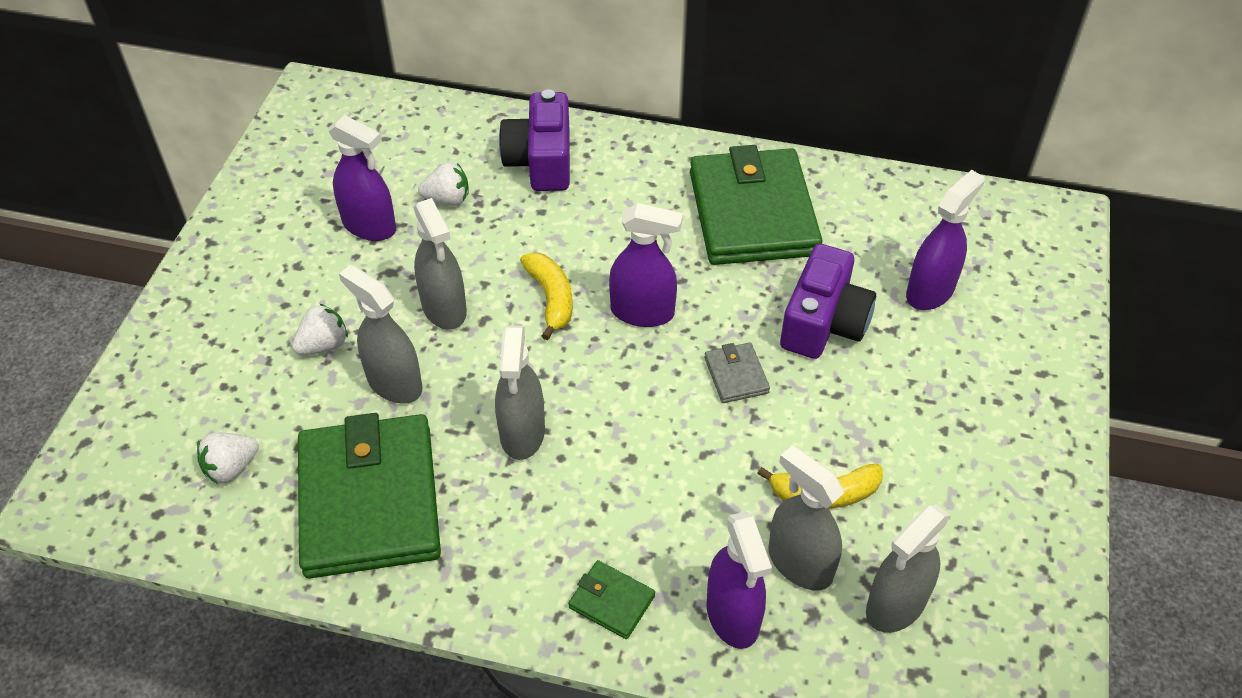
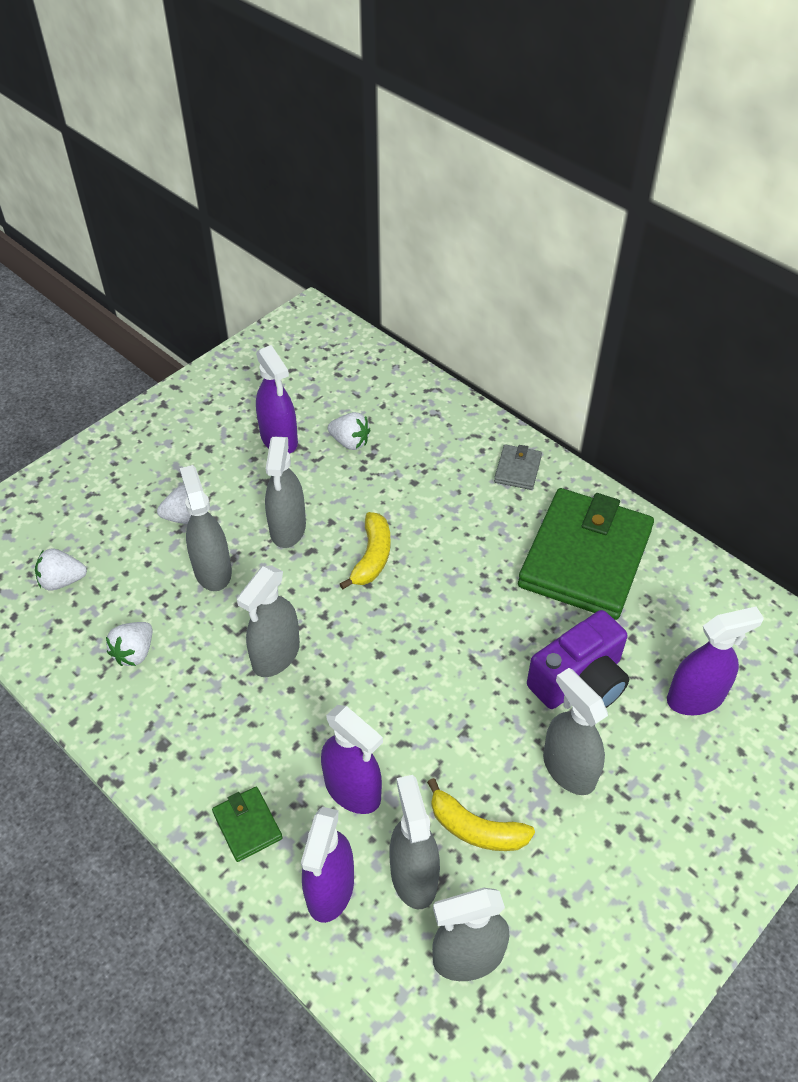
camera: 30 degrees right, 0 degrees up
(370, 500) = (134, 653): green wallet -> white strawberry
(541, 161) = (442, 440): purple camera -> none
(642, 312) = (435, 601): purple spray bottle -> purple spray bottle (353, 790)
(736, 375) = (474, 690): grey wallet -> grey wallet (517, 469)
(867, 402) = (568, 769): none -> grey spray bottle

